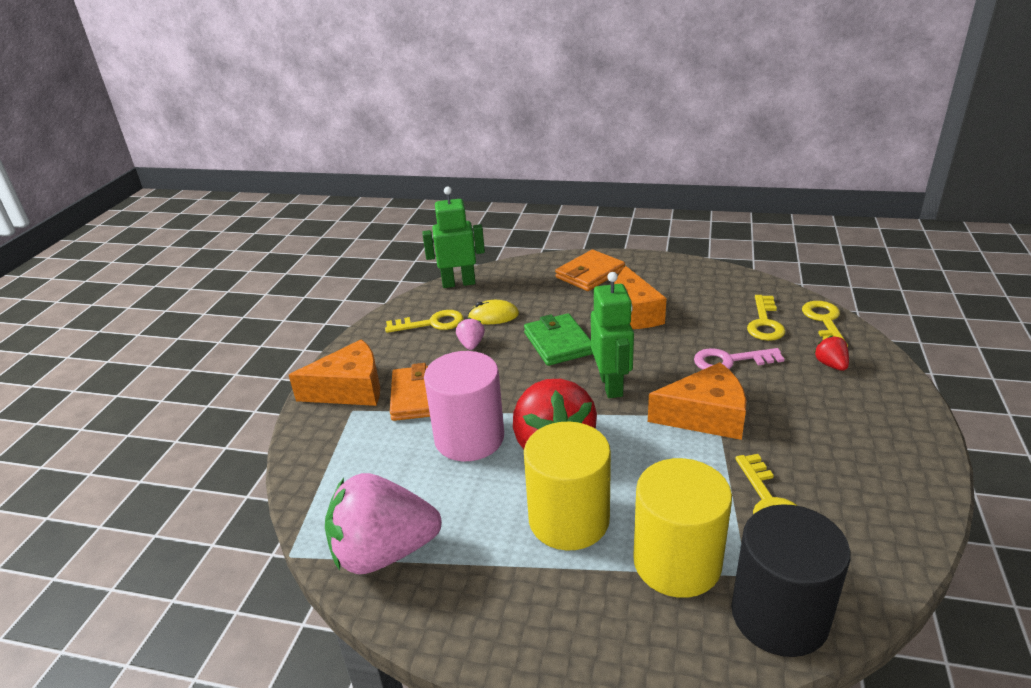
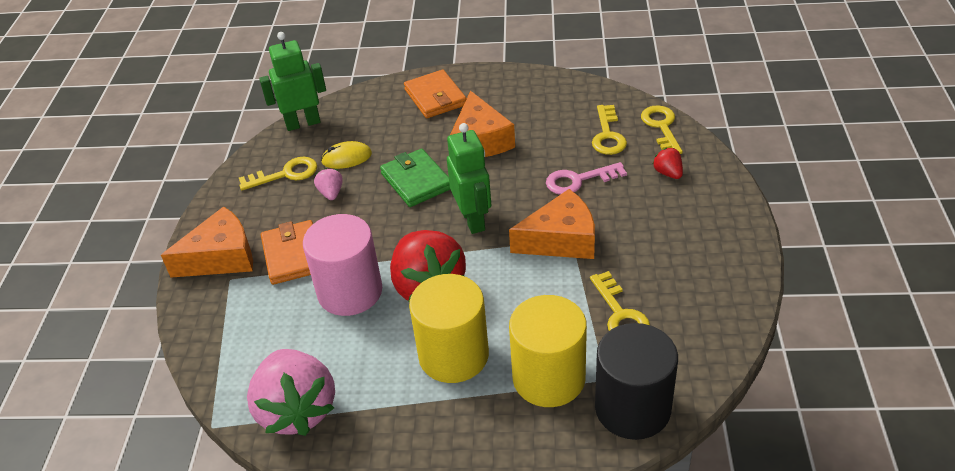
camera: 10 degrees left, 10 degrees up
(384, 552) = (297, 410): pink strawberry -> pink strawberry turned 90 degrees counterclockwise
(590, 274) = (435, 97): orange wallet -> orange wallet turned 60 degrees counterclockwise

